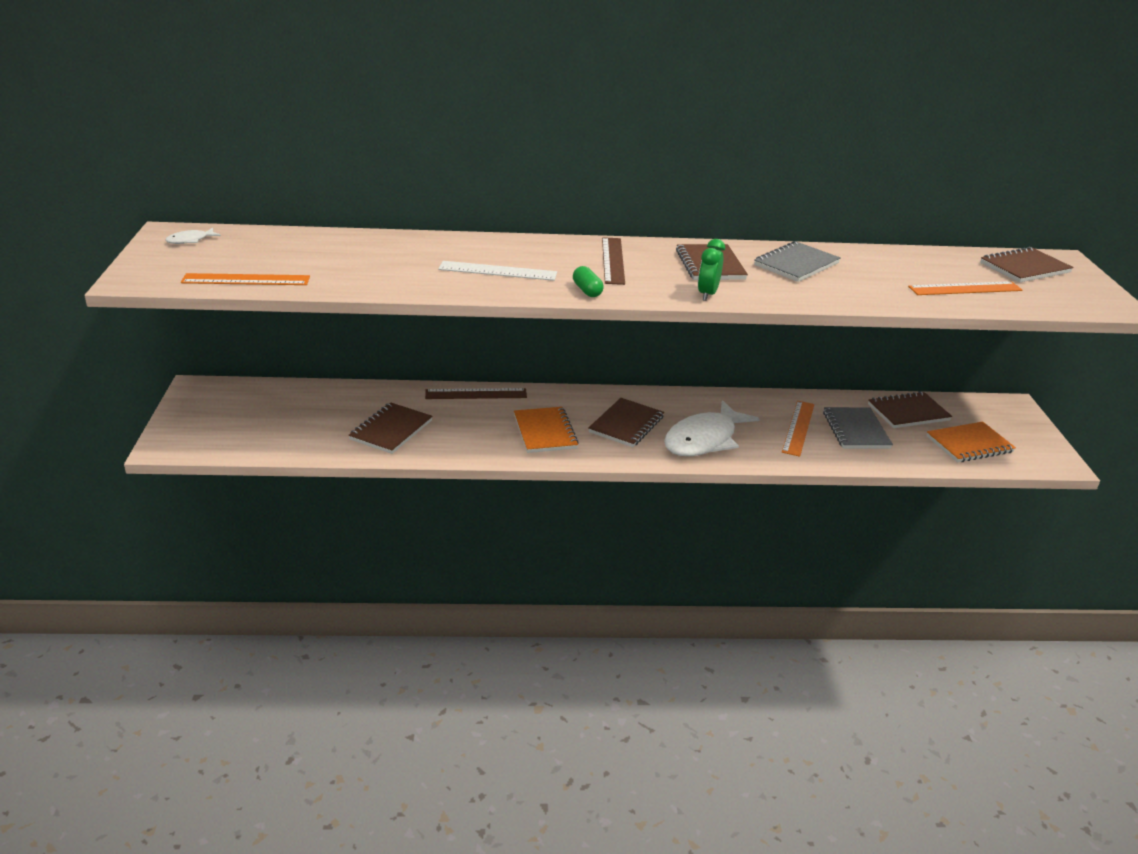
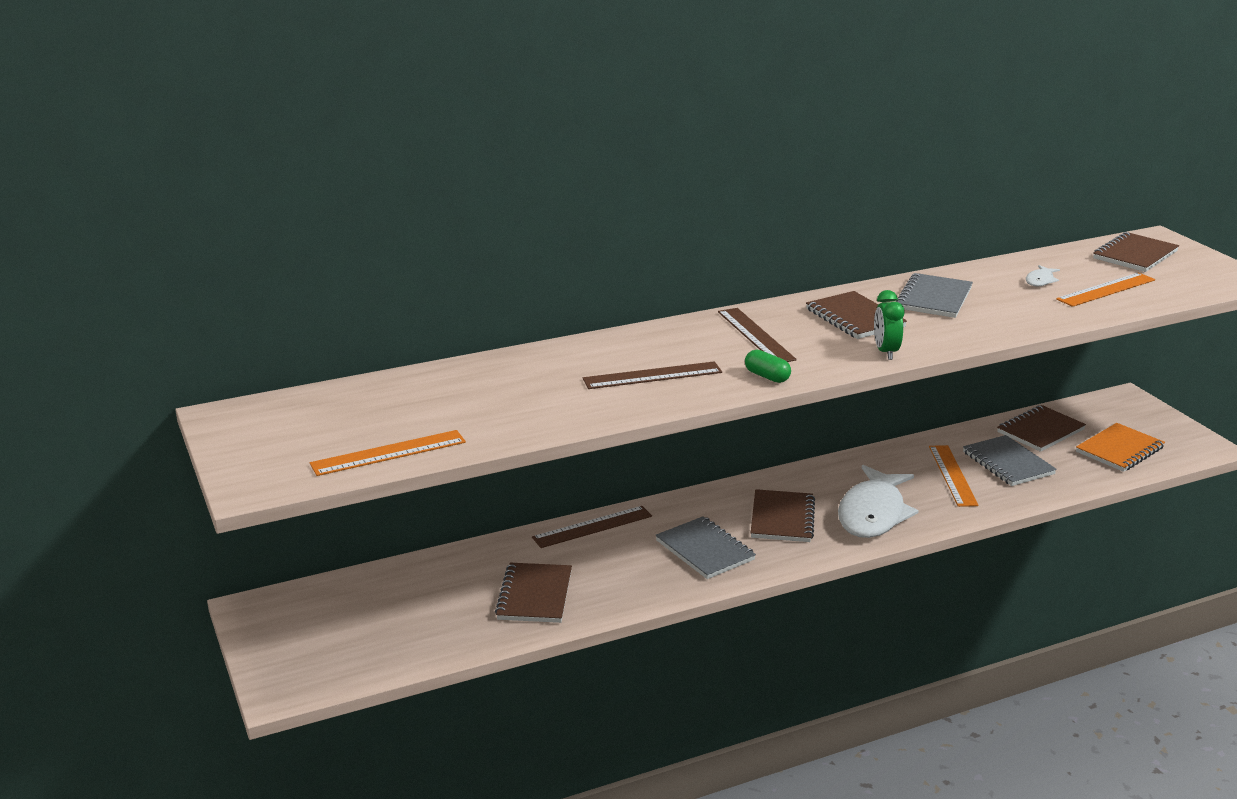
camera: 20 degrees left, 5 degrees down
(190, 240) = (262, 420): white fish -> white fish (1040, 281)
(498, 271) = (652, 375): white ruler -> brown ruler
(545, 432) = (705, 550): orange notebook -> grey notebook

